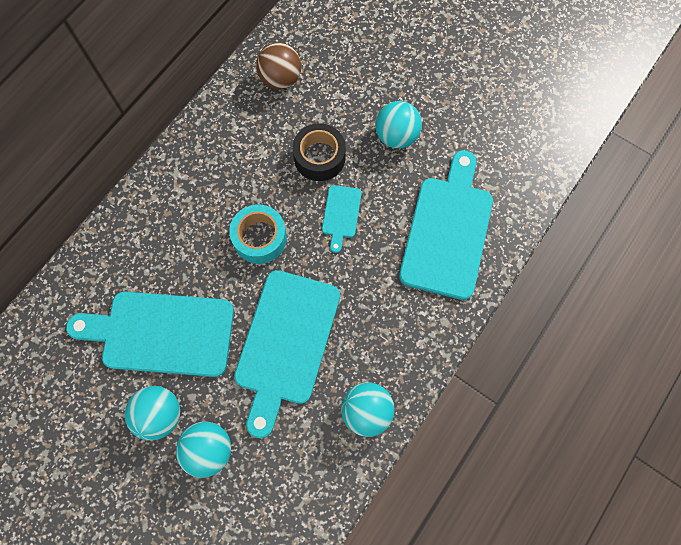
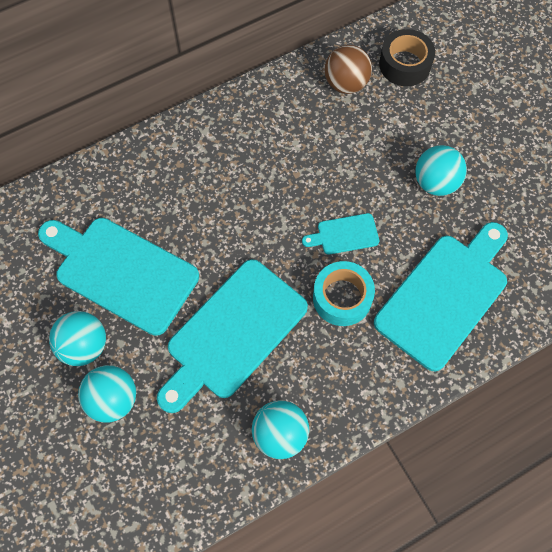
camera: 25 degrees right, 5 degrees down
(260, 238) = (255, 223): turquoise tape -> turquoise tape (342, 298)
(319, 157) = (349, 172): black tape -> black tape (404, 64)
(341, 214) = (344, 234): turquoise cutting board -> turquoise cutting board turned 45 degrees clockwise

